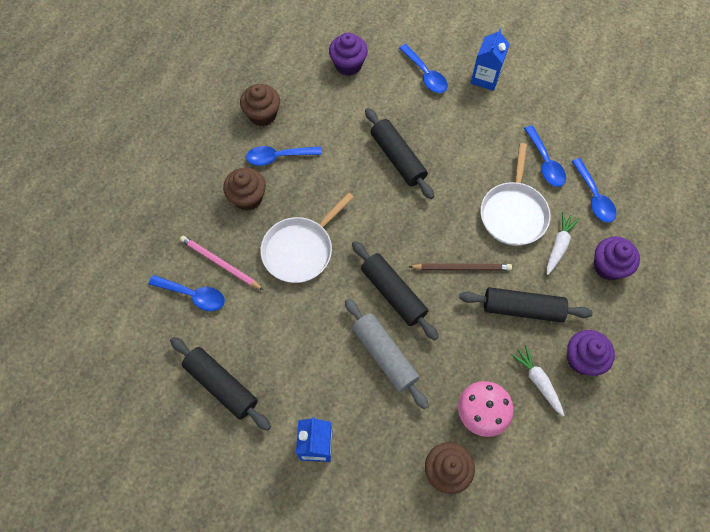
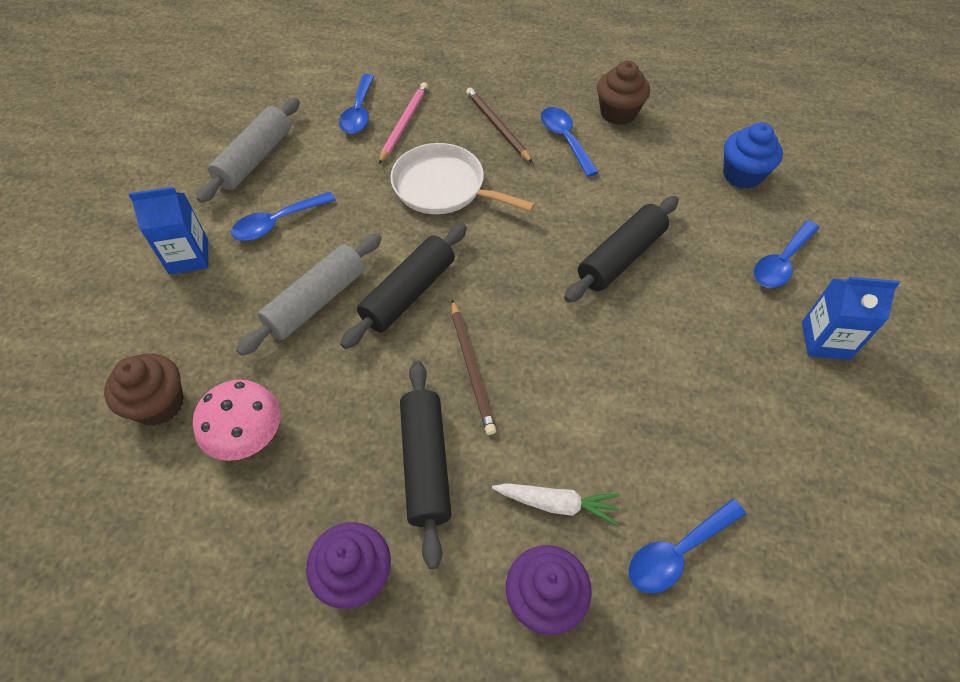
camera: 75 degrees right, 10 degrees down
(221, 385) = (255, 159): black rolling pin -> grey rolling pin
(248, 198) = (497, 126): brown cupcake -> brown pencil
(348, 65) = (742, 175): purple cupcake -> blue cupcake
(513, 213) = (591, 423): white pan -> none
(537, 381) = (306, 507): white carrot -> none
(545, 163) = (709, 457): blue spoon -> blue spoon (277, 223)

